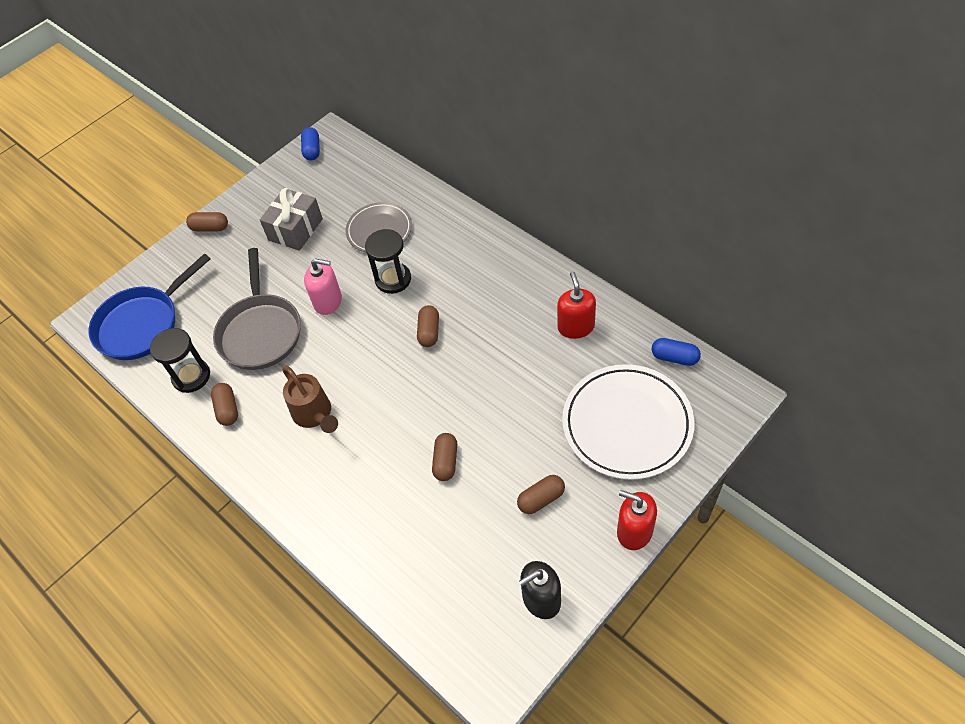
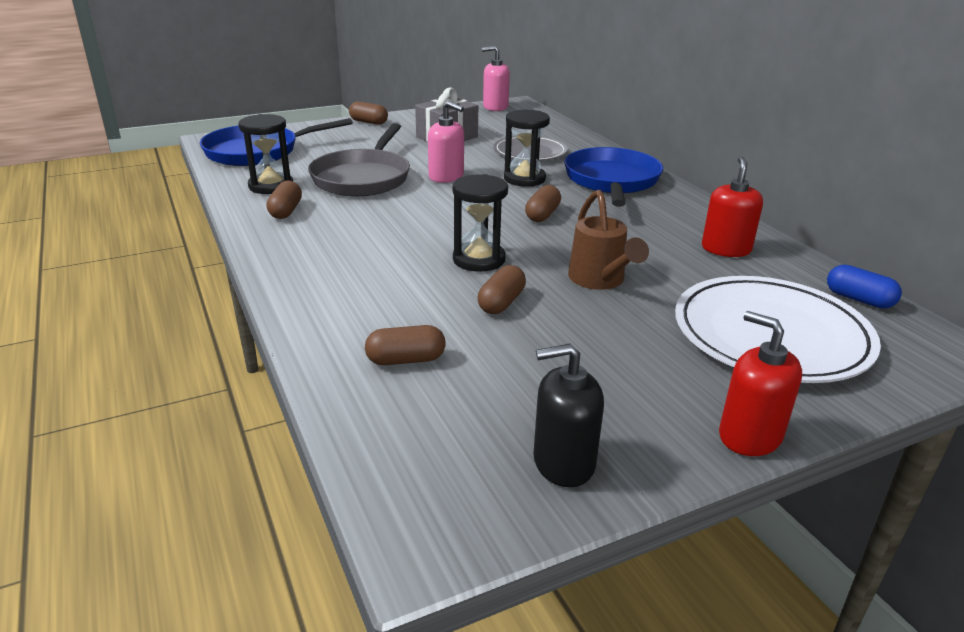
camera: 15 degrees right, 25 degrees down
(312, 150) = (495, 107): blue capsule -> pink soap dispenser
(315, 415) = (373, 235): brown watering can -> brown watering can (599, 280)
(408, 415) = (479, 259): none -> black hourglass
(463, 255) = (612, 181): none -> blue pan
(541, 499) = (614, 366): brown capsule -> brown capsule (406, 360)

